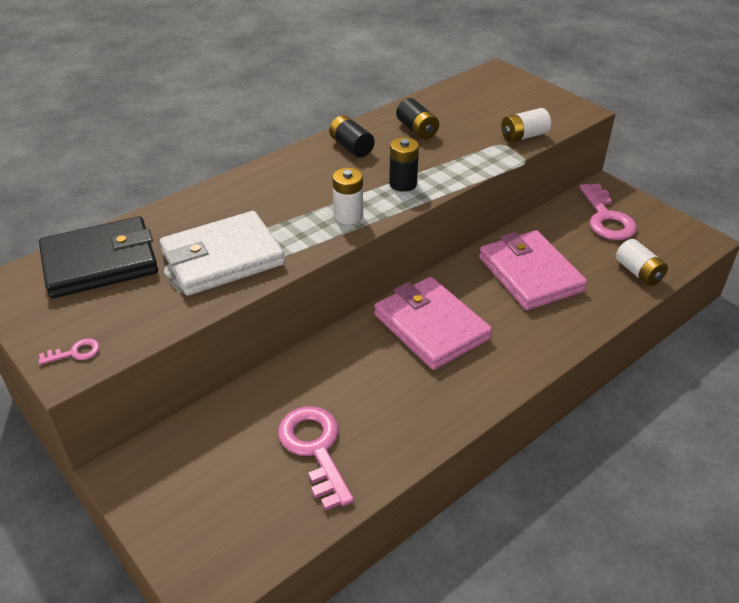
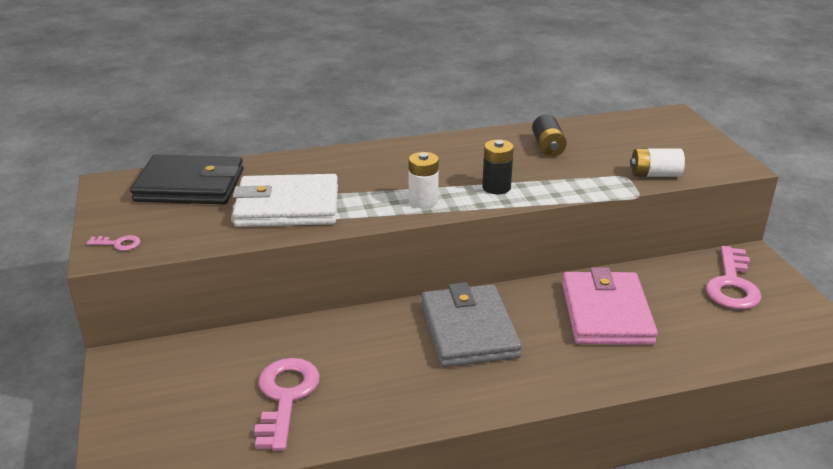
camera: 25 degrees right, 10 degrees down
(351, 147) = (472, 148): black battery -> none
(431, 327) = (469, 330): pink wallet -> grey wallet
(638, 272) = (731, 344): white battery -> none

